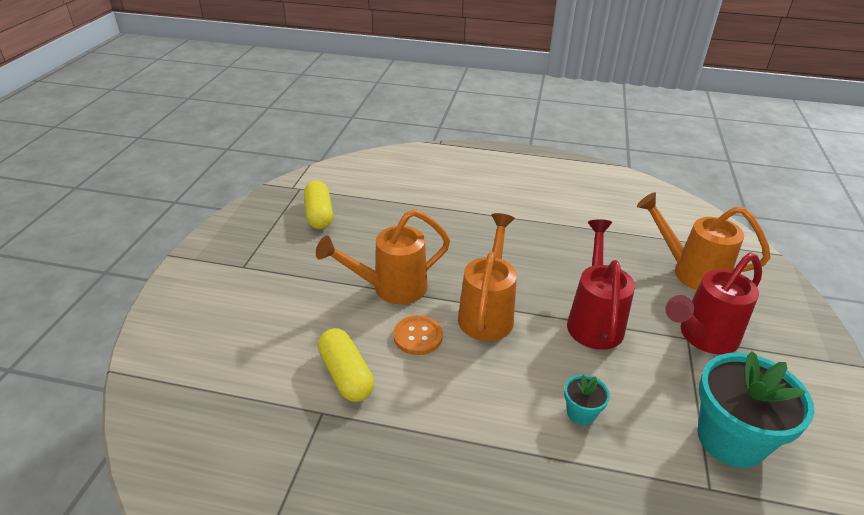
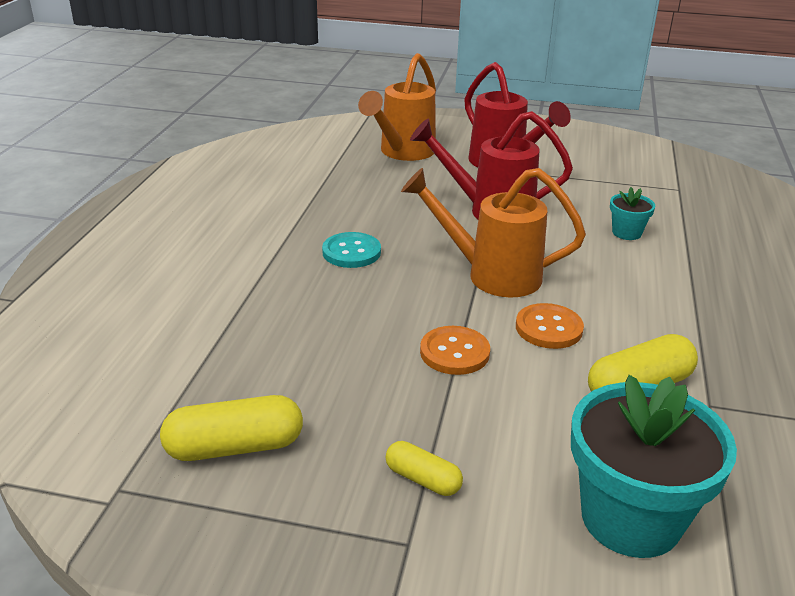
camera: 90 degrees left, 5 degrees down
(283, 272) = (422, 479): none -> yellow capsule
(390, 288) = (454, 352): orange watering can -> orange button
(508, 246) = (351, 252): none -> turquoise button
(730, 439) = (624, 173): turquoise flower pot -> turquoise flower pot (630, 518)

